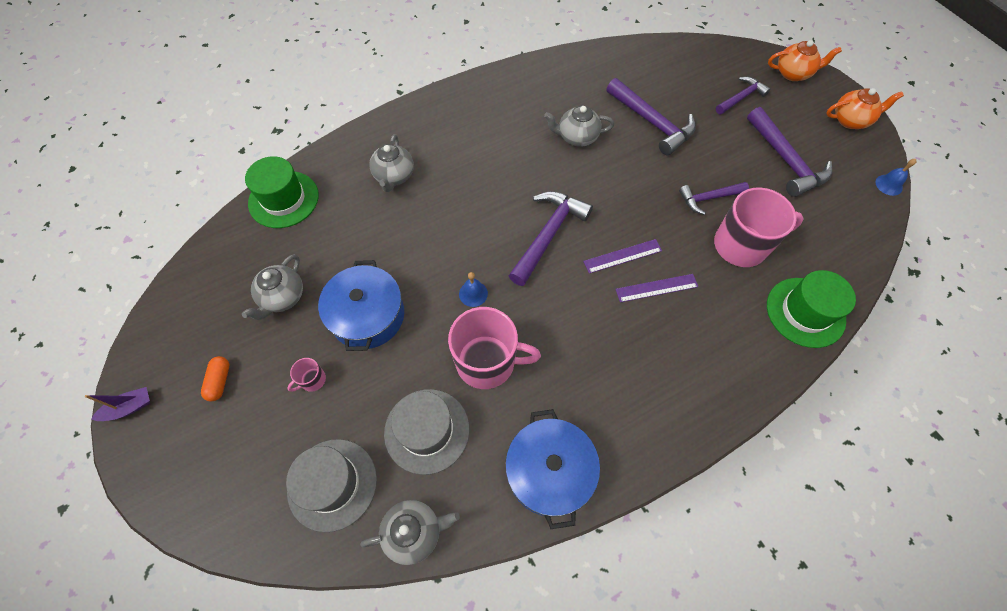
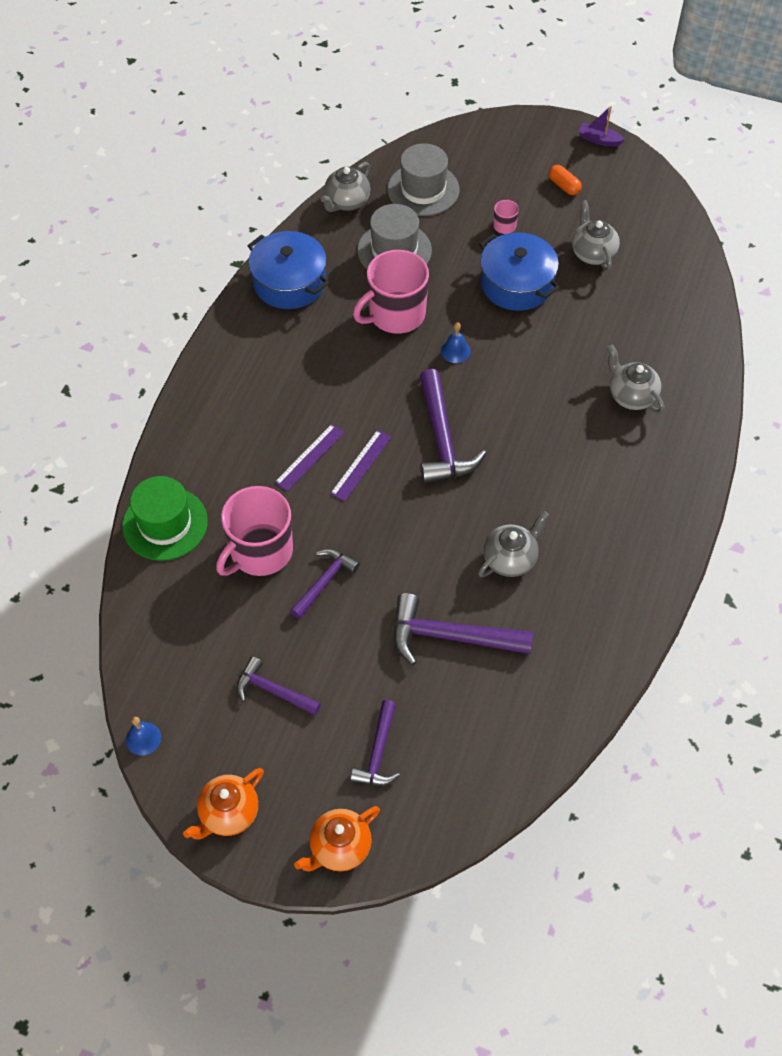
camera: 140 degrees right, 5 degrees down
(129, 408) = (599, 140): purple boat -> purple boat turned 90 degrees clockwise
(283, 199) = (693, 313): green hat -> none
(785, 160) = (273, 691): purple hammer -> purple hammer, size x0.61

